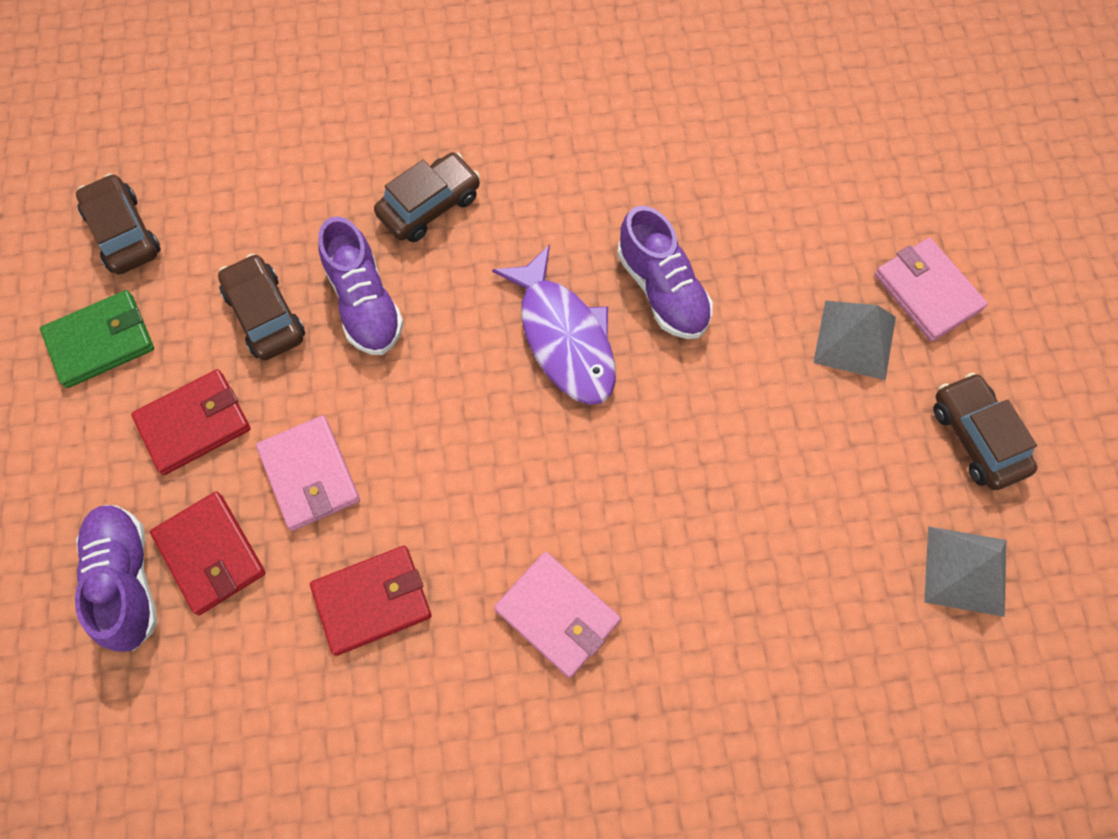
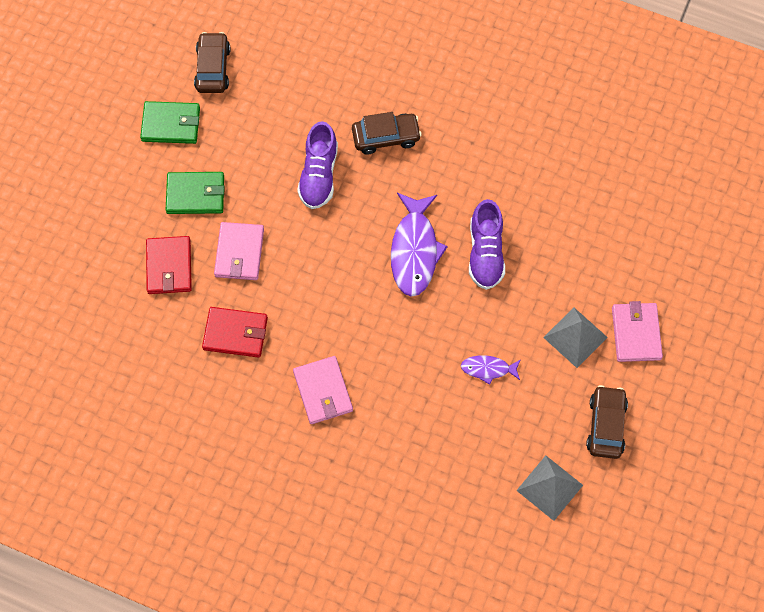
camera: 30 degrees right, 0 degrees up
(126, 580) = (122, 257): purple shoe -> none
(194, 424) = (195, 194): red wallet -> green wallet
(265, 315) = (263, 154): brown car -> none
(770, 448) = (488, 369): none -> purple fish

